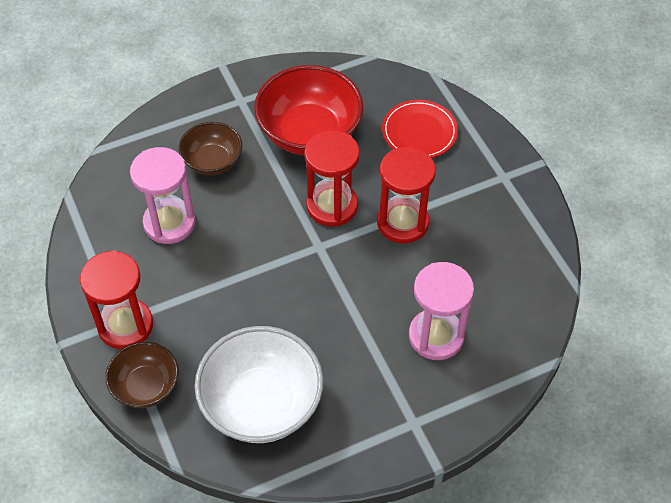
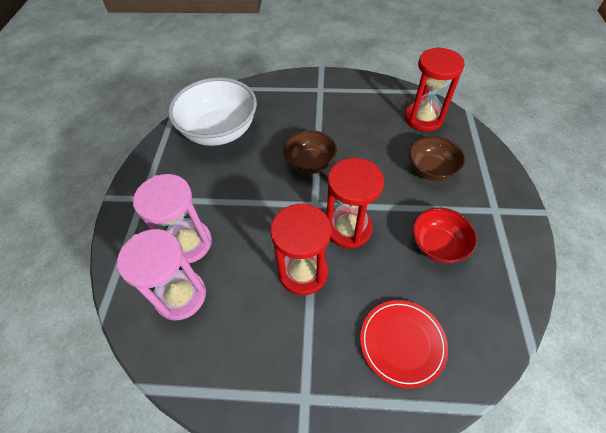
camera: 120 degrees right, 0 degrees up
(125, 325) = (316, 91): red hourglass -> red hourglass (423, 118)
(146, 386) = (270, 89): brown bowl -> brown bowl (310, 163)
(169, 223) = (383, 130): pink hourglass -> pink hourglass (180, 295)
(309, 133) = (437, 245): red bowl -> red bowl, size x0.58

